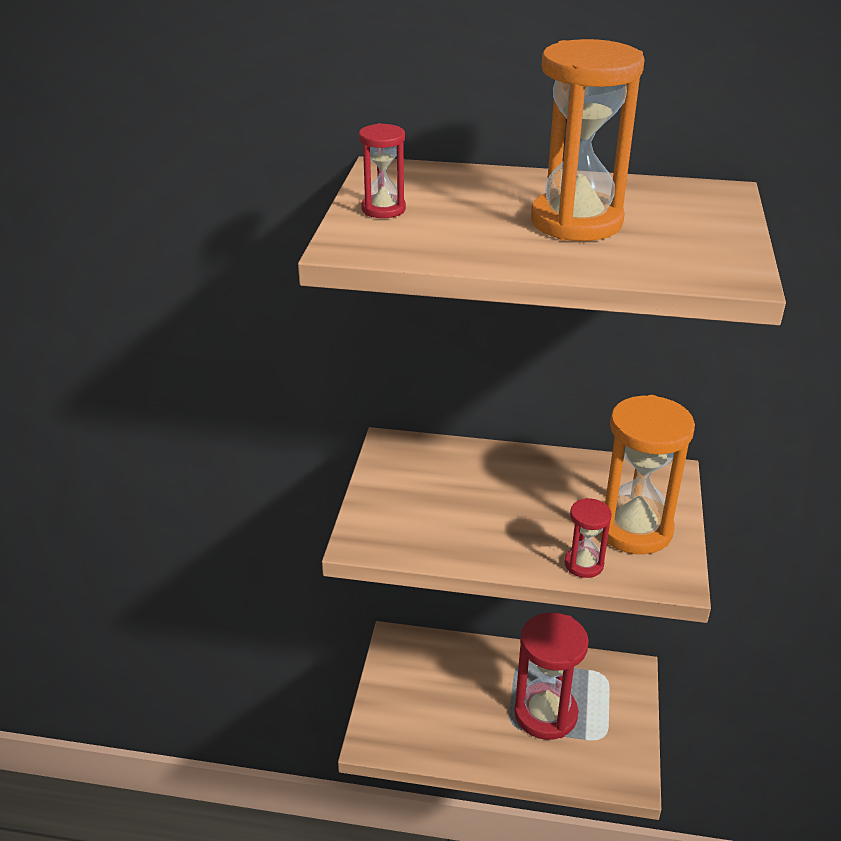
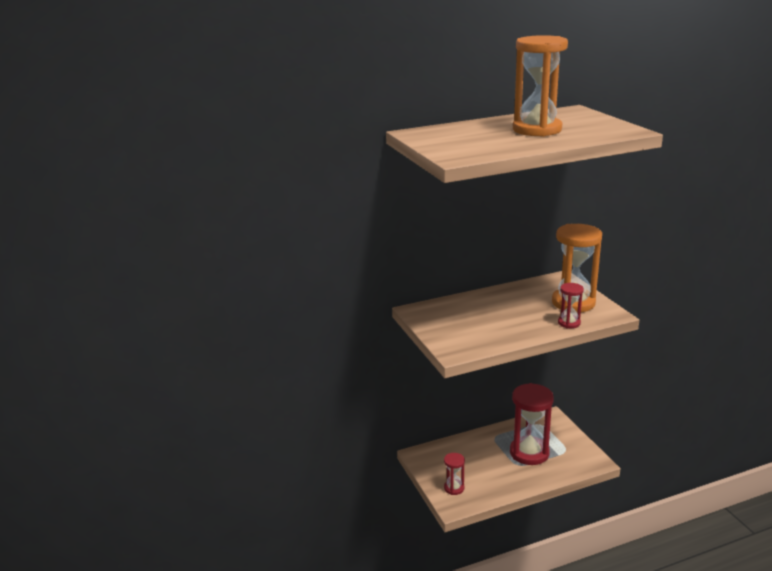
camera: 30 degrees left, 10 degrees down
(383, 209) = (443, 144): red hourglass -> red hourglass (454, 488)

